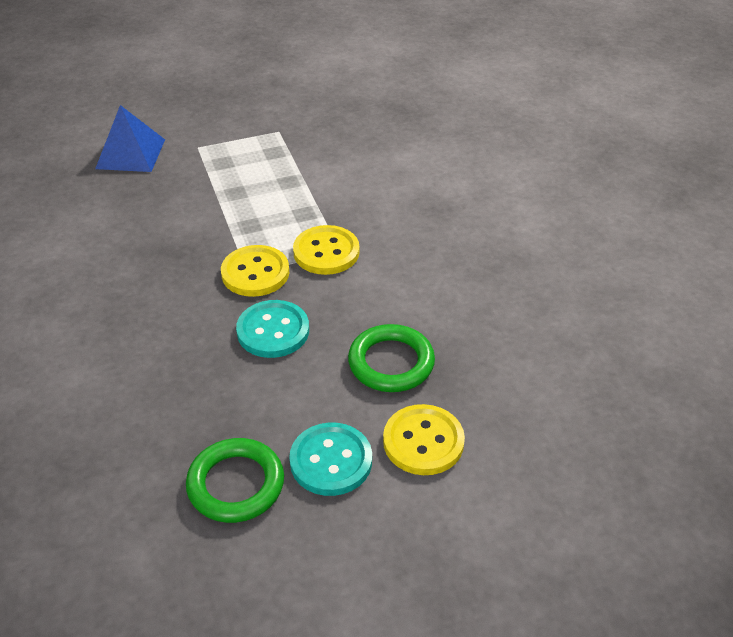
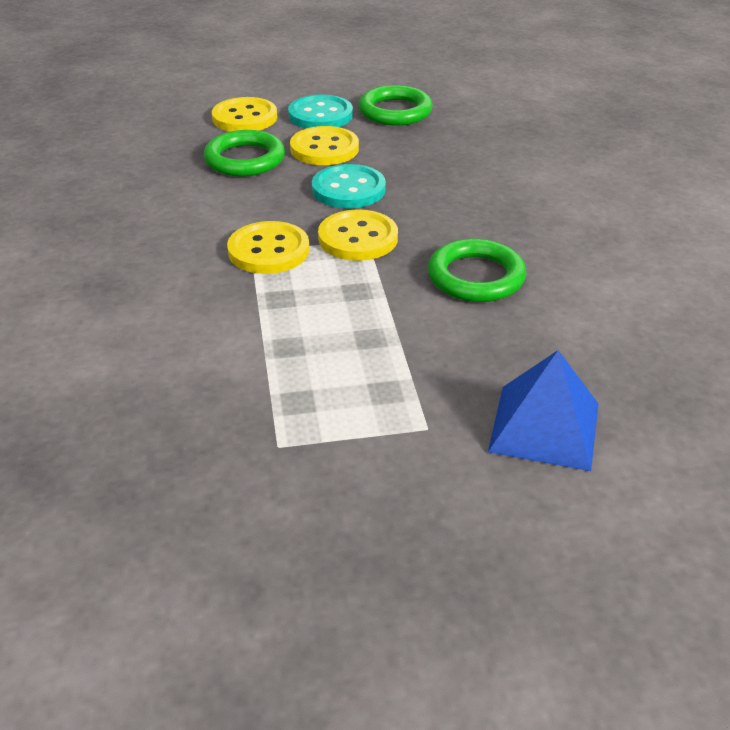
camera: 170 degrees left, 5 degrees down
(158, 246) = (476, 277): none -> green ring
(310, 392) = (324, 149): none -> yellow button

